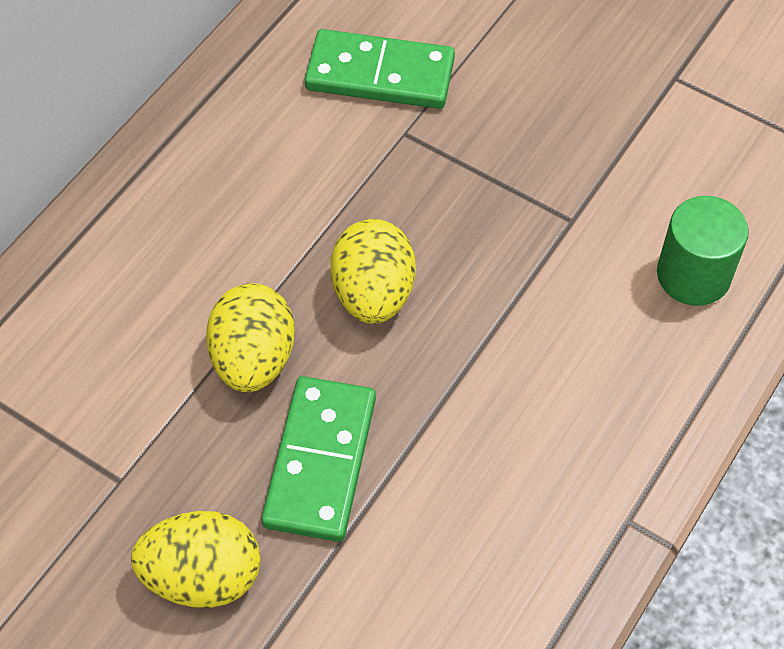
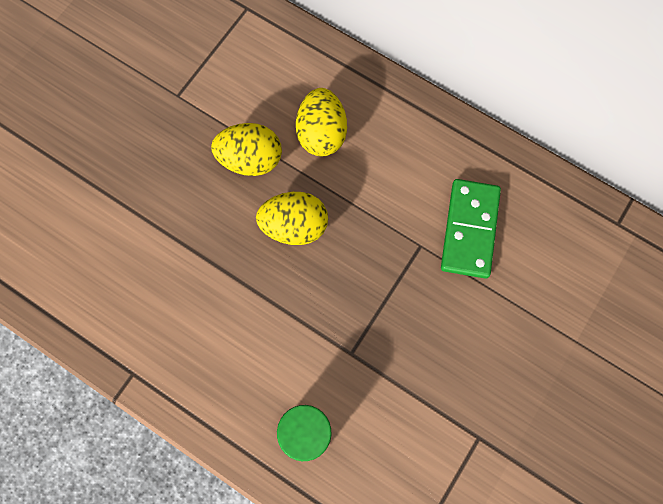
camera: 90 degrees right, 15 degrees up
(203, 576) = (118, 140): yellow egg -> yellow egg (321, 134)
(320, 461) = (182, 198): green domino -> none

